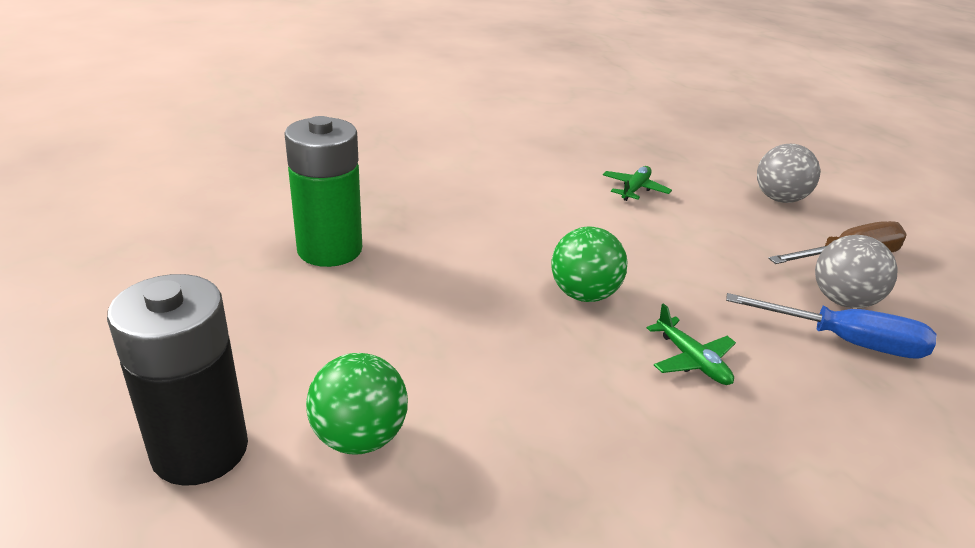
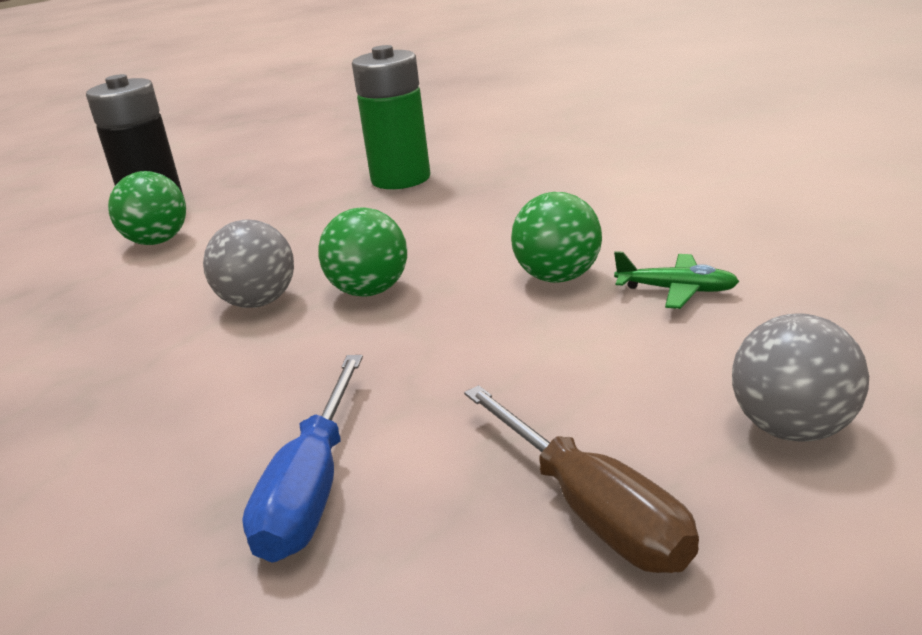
camera: 85 degrees right, 5 degrees down
(599, 218) = (558, 277): none -> green ball
(692, 360) = (256, 364): green plane -> none
(843, 301) = (430, 493): grey ball -> grey ball (258, 302)

